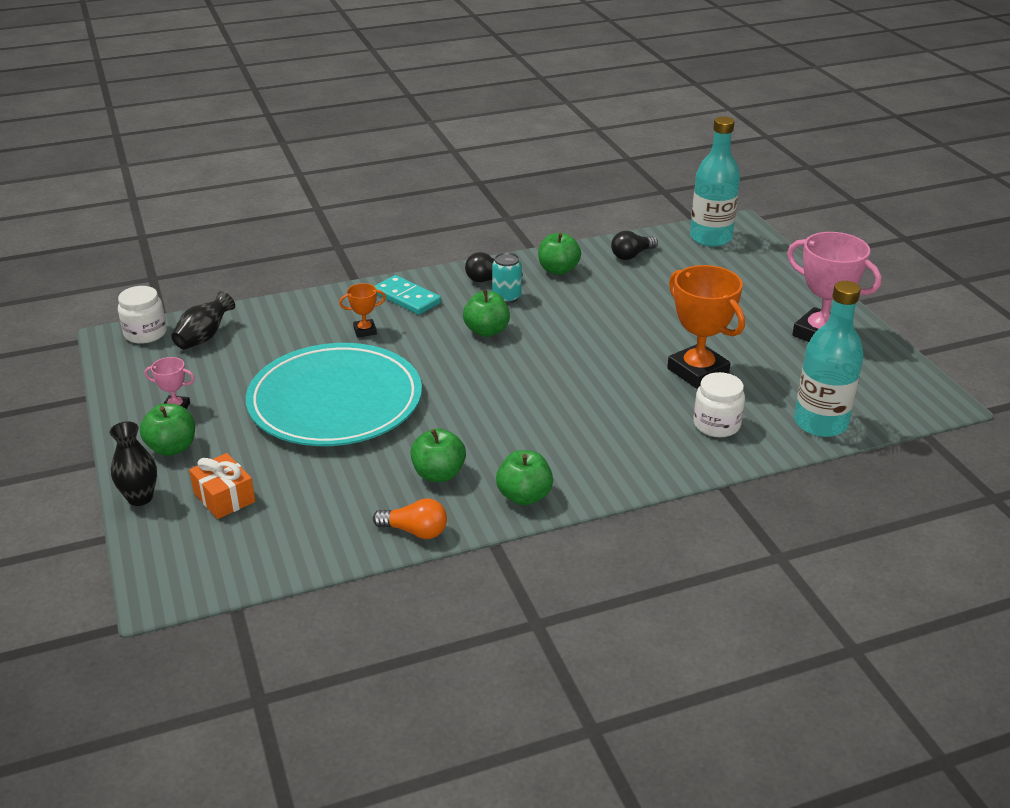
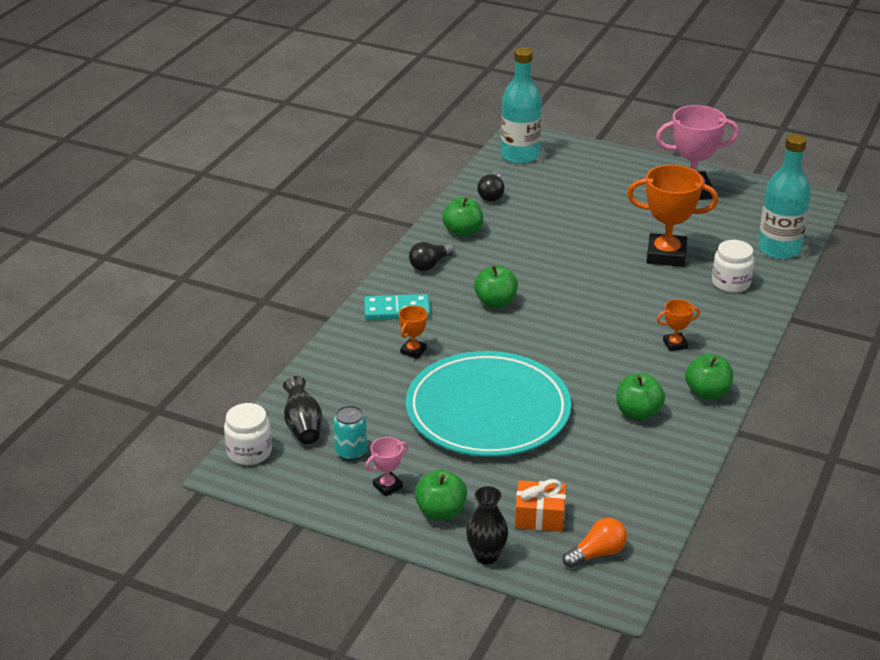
camera: 45 degrees left, 0 degrees up
(415, 531) = (687, 454): orange light bulb -> orange light bulb (597, 553)
(506, 297) = (464, 271): turquoise can -> turquoise can (351, 452)
(570, 442) = (675, 344): none -> orange trophy

